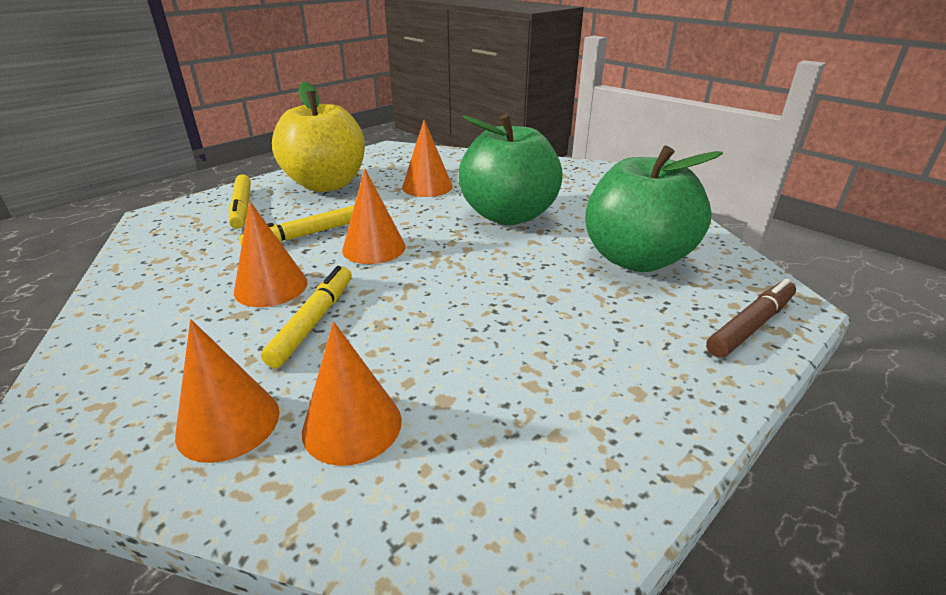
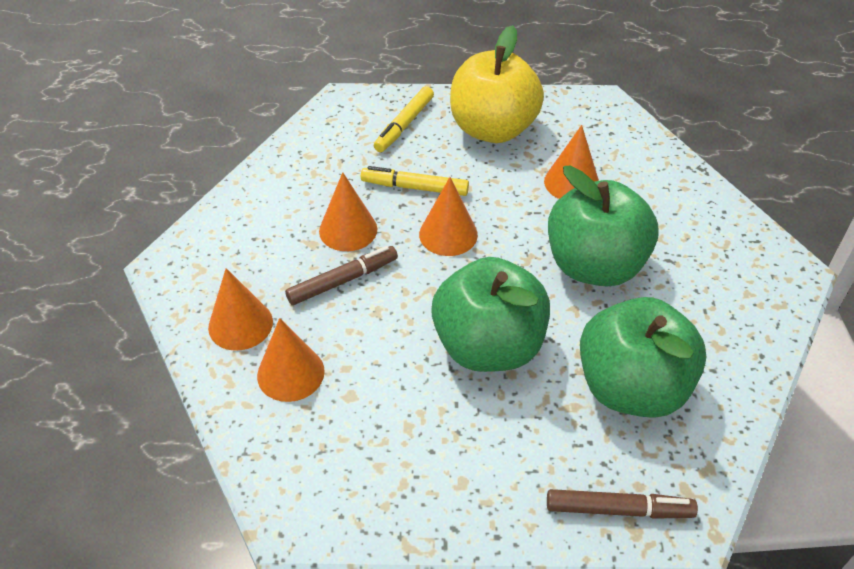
camera: 45 degrees right, 15 degrees up
(313, 322) = (343, 280): yellow marker -> brown marker
(509, 292) = (488, 346): none -> green apple

